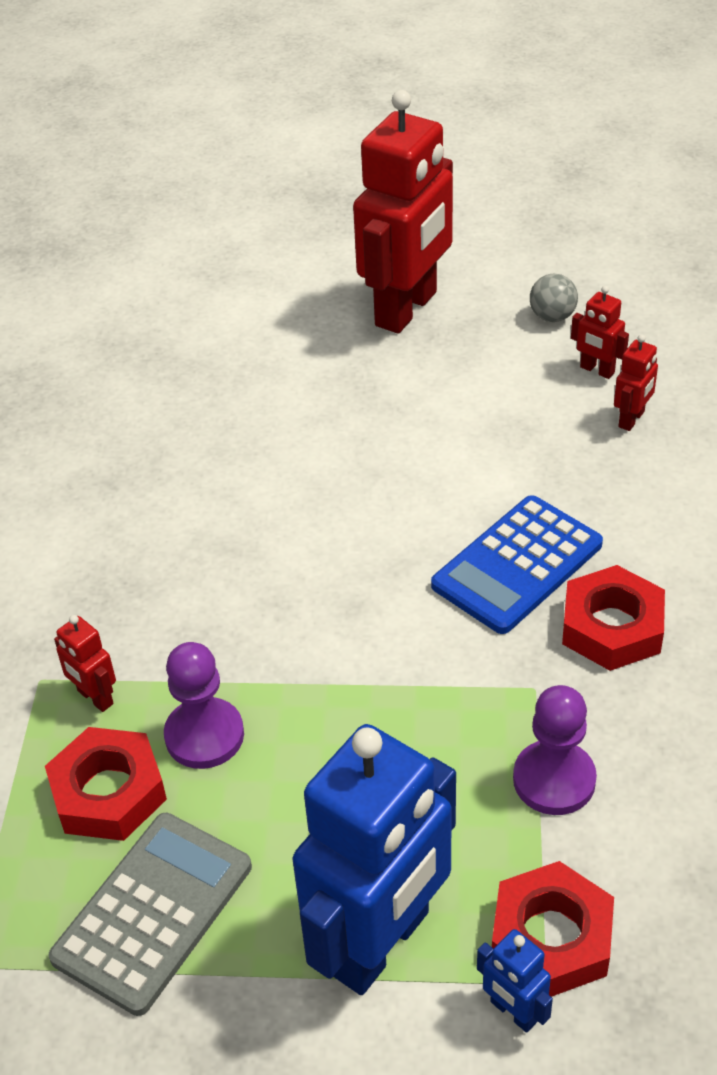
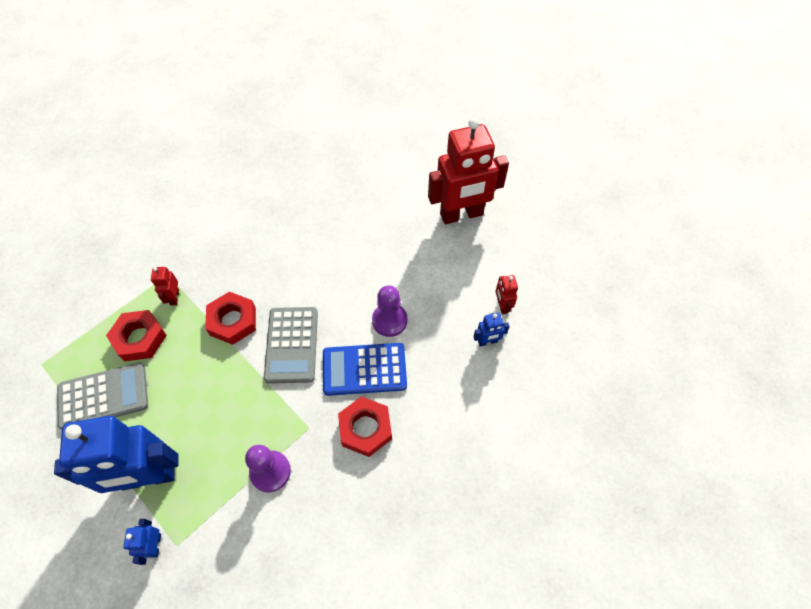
camera: 40 degrees right, 15 degrees up
(204, 735) = (188, 343): purple pawn -> purple pawn (389, 320)
(373, 615) = (292, 345): none -> grey calculator
(551, 937) = (197, 531): red nut -> red nut (232, 321)
(552, 317) = (515, 264): grey ball -> none
(632, 419) = (487, 341): red robot -> blue robot

